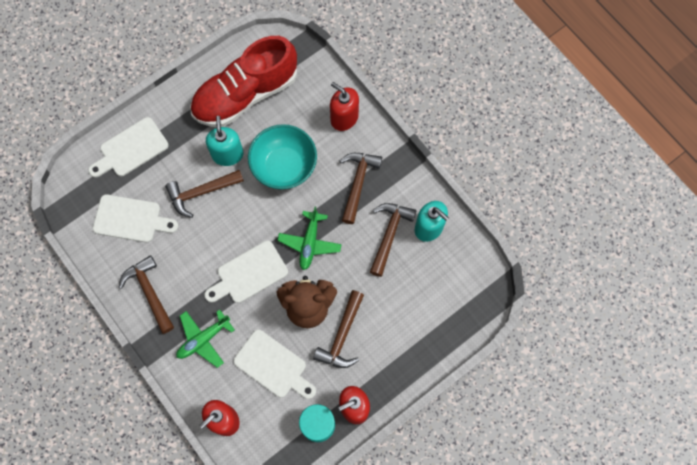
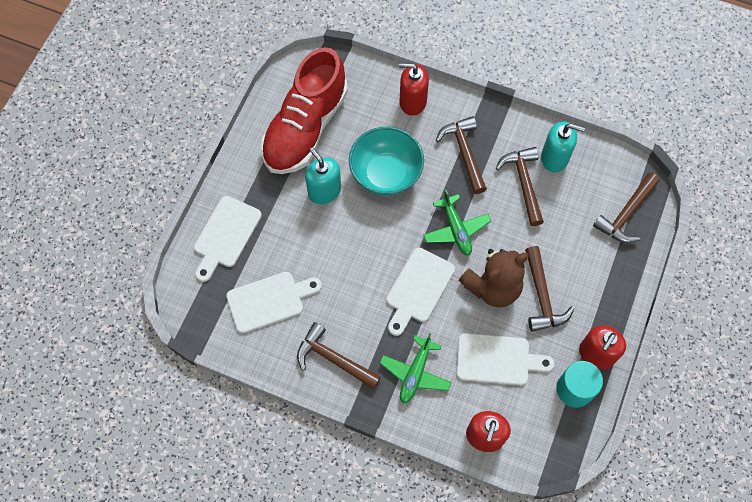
camera: 30 degrees left, 5 degrees down
(201, 192) = (322, 239): brown hammer -> brown hammer (626, 214)

